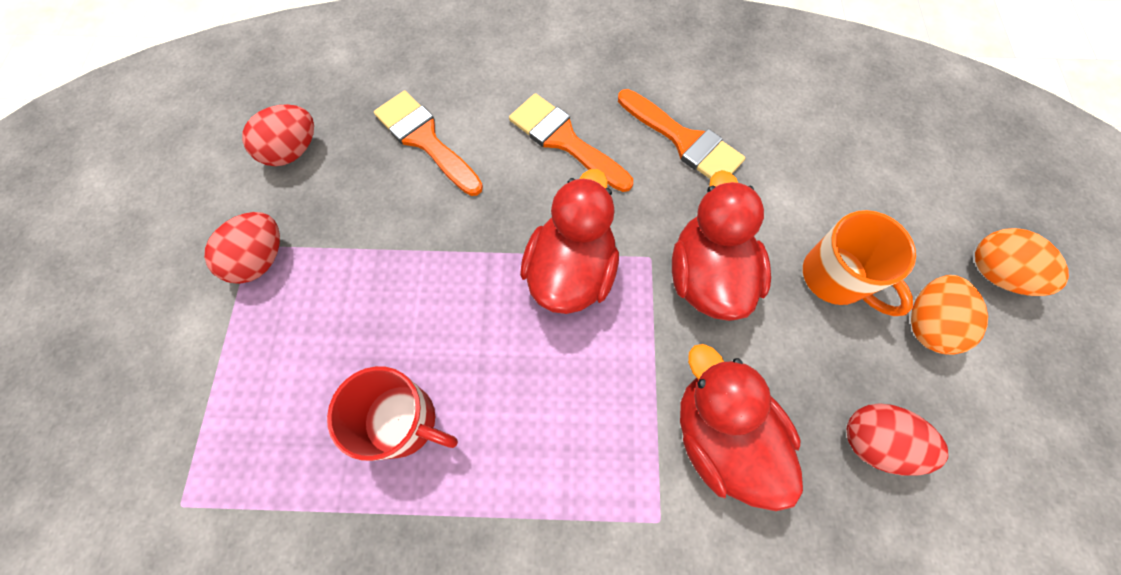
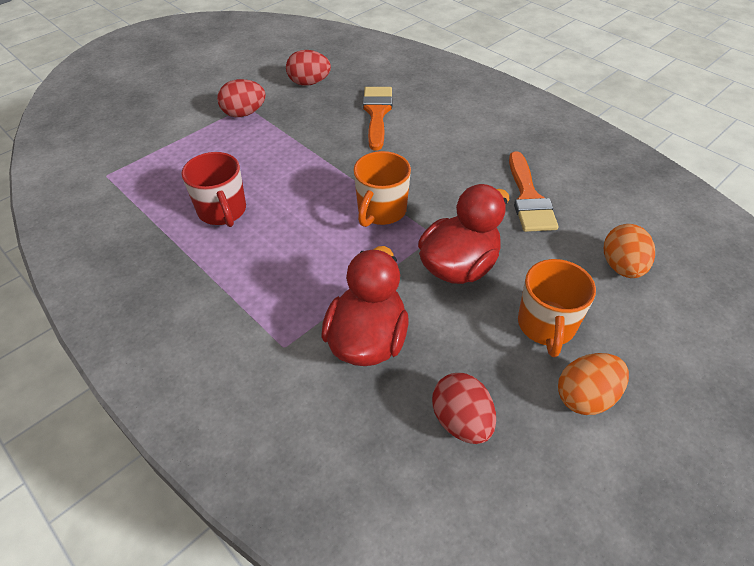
camera: 45 degrees right, 20 degrees down
(564, 140) = (452, 156): orange brush -> none
(571, 271) = (381, 211): red duck -> orange mug
(995, 273) = (686, 414): orange egg -> orange egg (622, 267)

